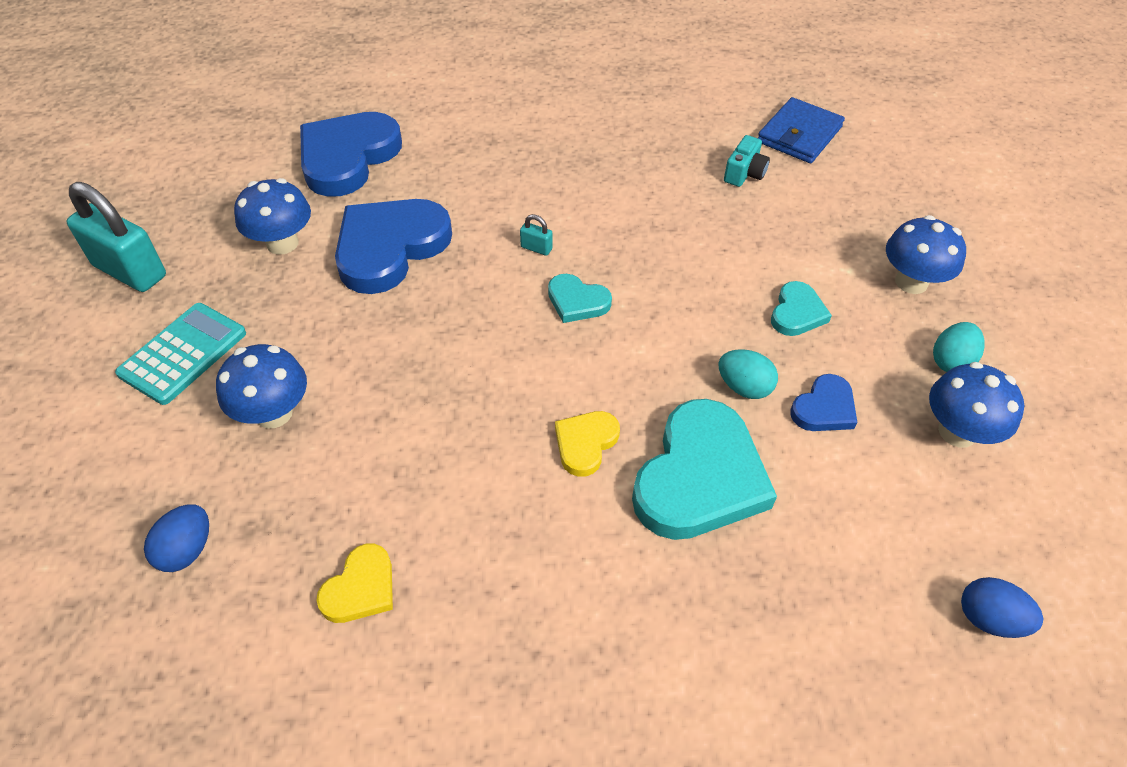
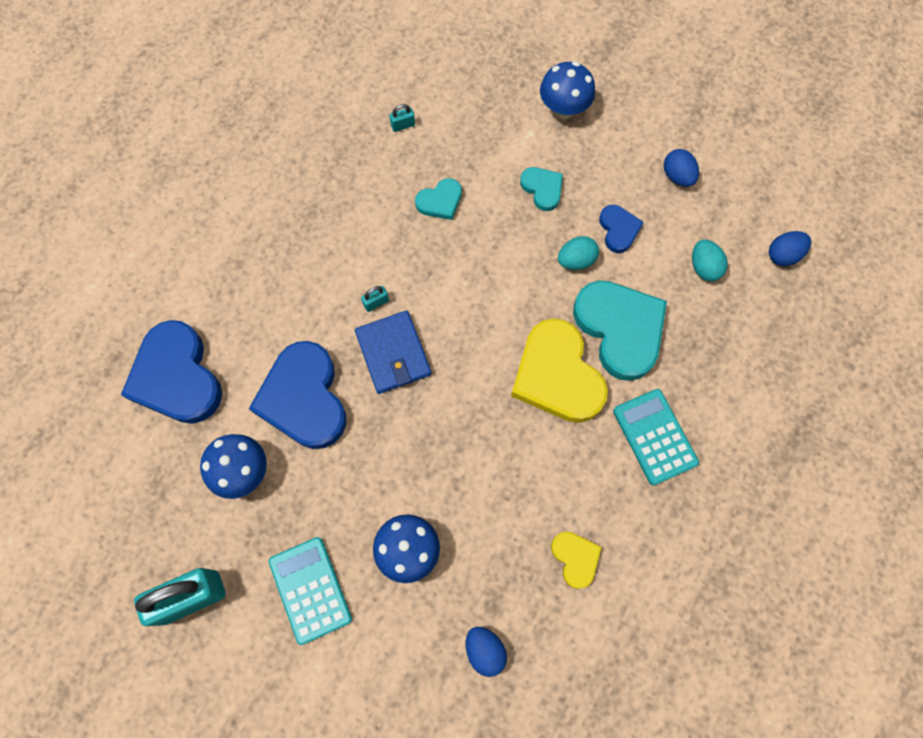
camera: 55 degrees left, 20 degrees up
(577, 301) = (443, 308): turquoise heart -> turquoise heart (440, 201)
(585, 443) = (557, 375): yellow heart -> yellow heart, size x2.02
(588, 594) = (654, 436): none -> turquoise calculator
(744, 173) = (403, 125): turquoise camera -> turquoise padlock
(799, 135) = (392, 63): blue wallet -> blue wallet (393, 353)
(950, 361) = (632, 139): turquoise egg -> turquoise egg (704, 267)
(957, 432) = (677, 176): blue mushroom -> blue egg

